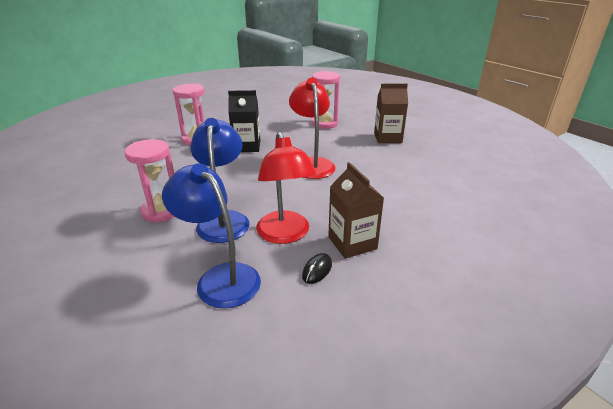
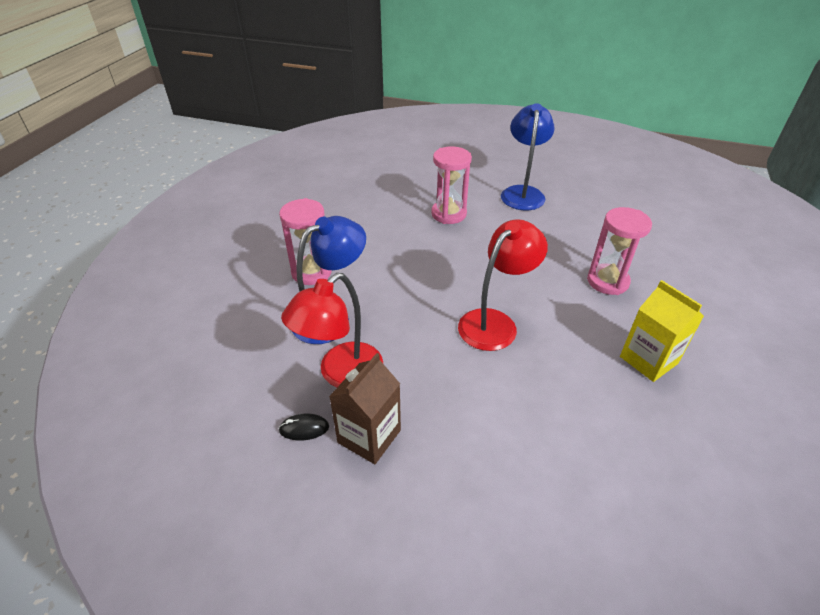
camera: 55 degrees right, 10 degrees up
(220, 278) = (249, 365): blue lamp -> blue lamp (522, 193)
(247, 146) = (475, 253): black carton -> none
(387, 138) = (648, 360): brown carton -> yellow carton

